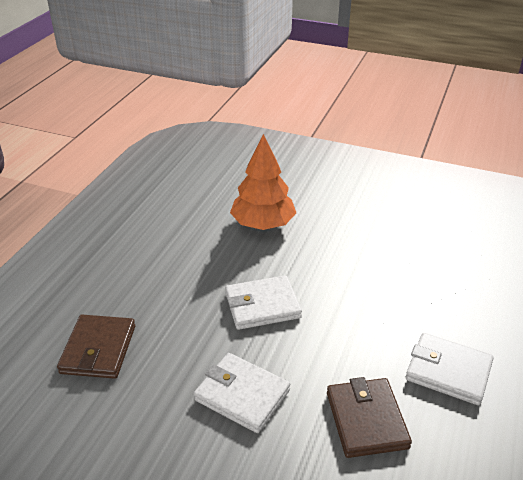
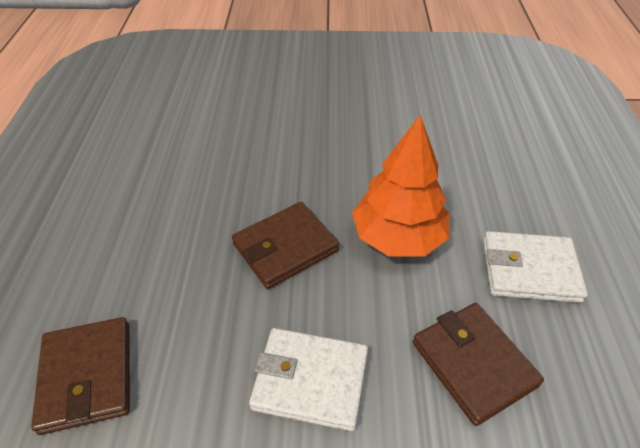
camera: 20 degrees left, 10 degrees up
(262, 305) = (285, 247): white wallet -> brown wallet
(263, 224) = (243, 143): orange tree -> orange tree (398, 237)

